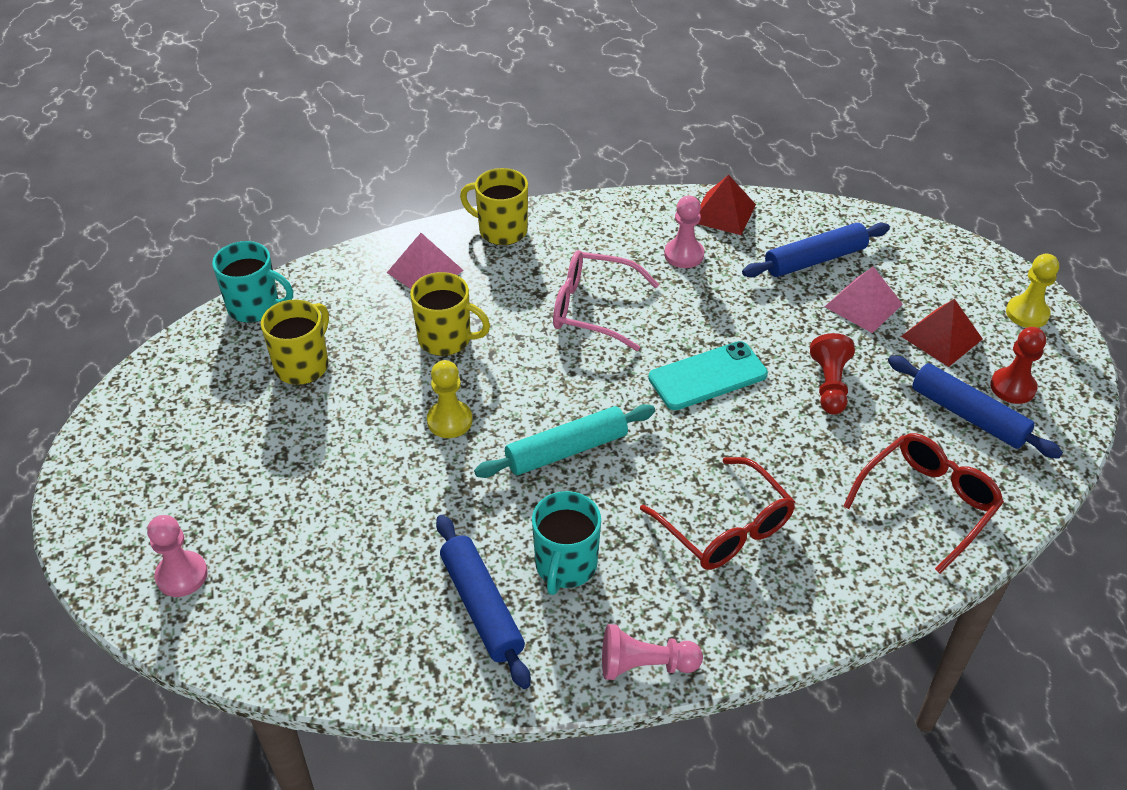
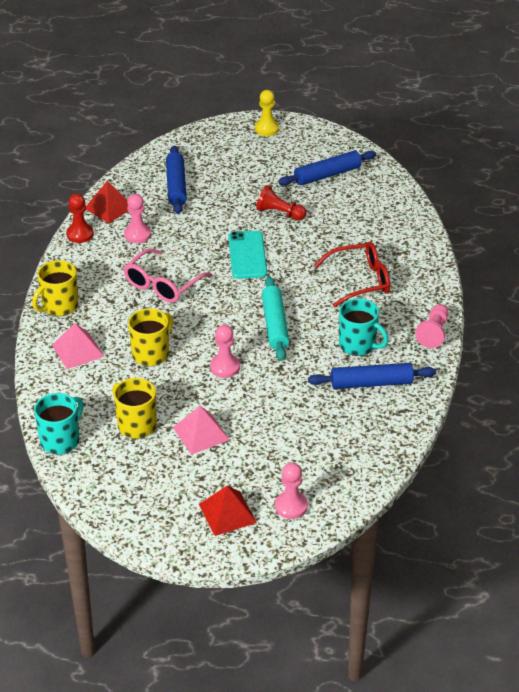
camera: 70 degrees left, 5 degrees down
(449, 421) = (225, 367): yellow pawn -> pink pawn
(863, 305) = (225, 181): pink pyramid -> pink pyramid (201, 433)
(927, 503) = (377, 208): red glasses -> none
(941, 337) = (267, 163): red pyramid -> red pyramid (227, 513)
(1012, 387) = (316, 153): red pawn -> red pawn (80, 234)

